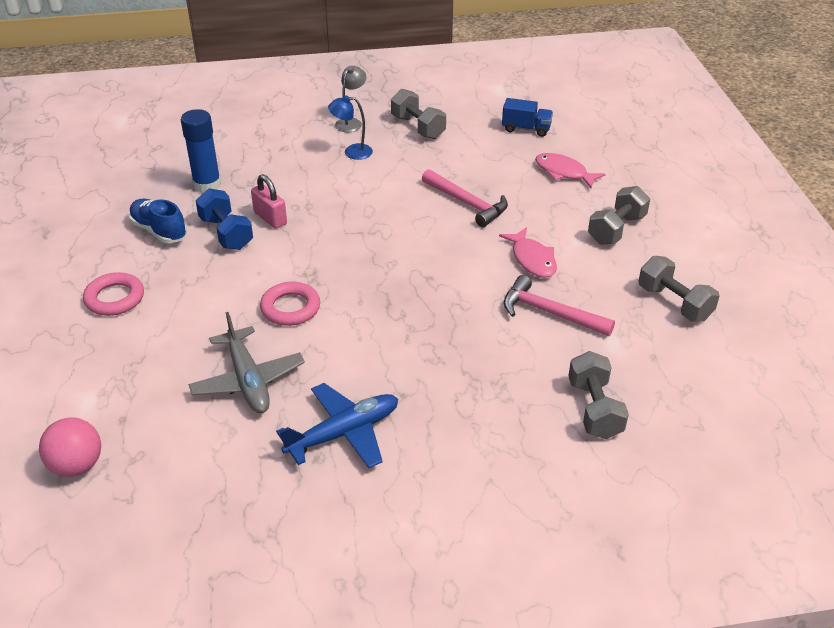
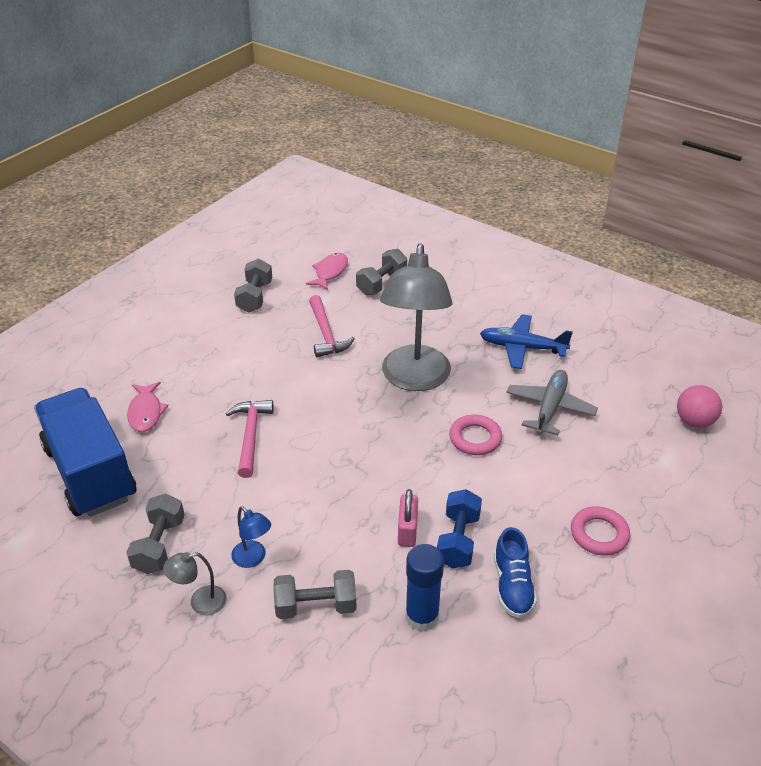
camera: 135 degrees left, 0 degrees up
(408, 324) = (414, 379): none -> grey lamp
(526, 129) = (90, 472): blue truck -> blue truck, size x2.43
(532, 259) = (281, 368): pink fish -> pink fish (330, 272)
(616, 229) = (199, 351): grey dumbbell -> grey dumbbell (316, 606)

